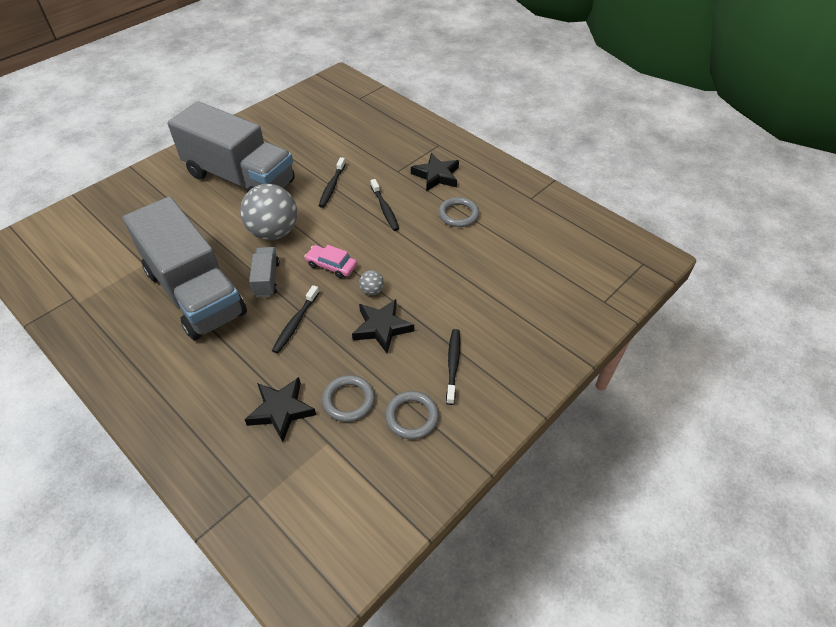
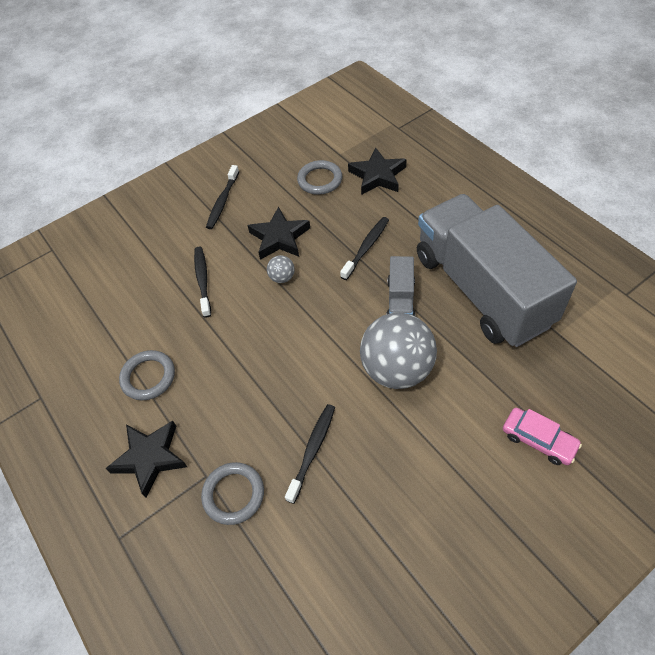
camera: 165 degrees left, 5 degrees up
(240, 178) = (459, 486): grey truck -> none
(331, 265) = (324, 312): pink car -> pink car (538, 440)
(385, 209) = (243, 396): black toothbrush -> black toothbrush (203, 280)
(412, 417) = (270, 166): grey ring -> grey ring (233, 494)

